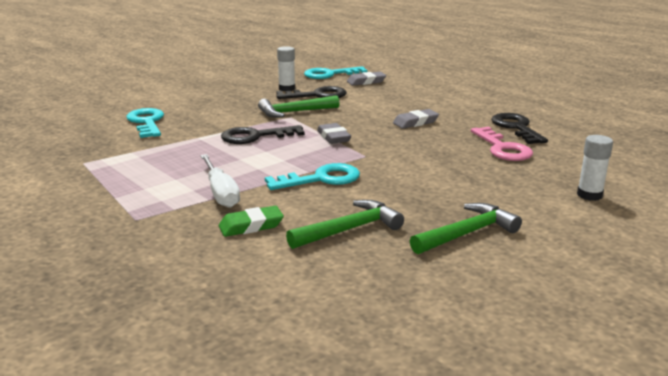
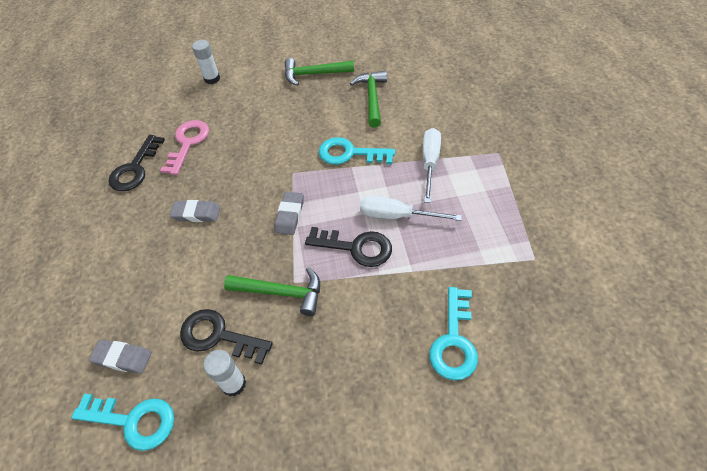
camera: 145 degrees left, 30 degrees up
(231, 156) = (397, 216): none -> white screwdriver
(251, 226) = (426, 120): green eraser -> none
(350, 229) = (372, 98): green hammer -> green hammer turned 90 degrees clockwise

